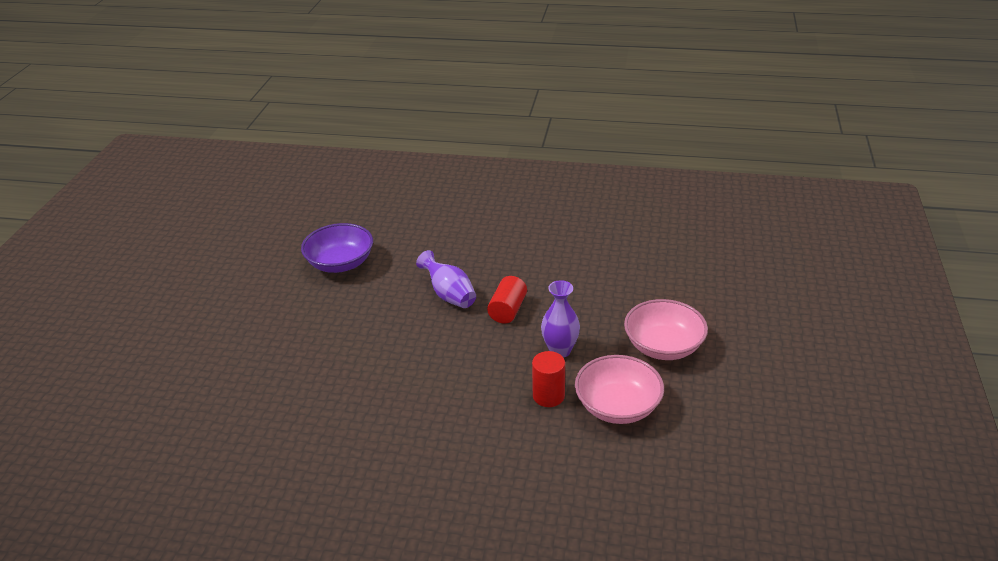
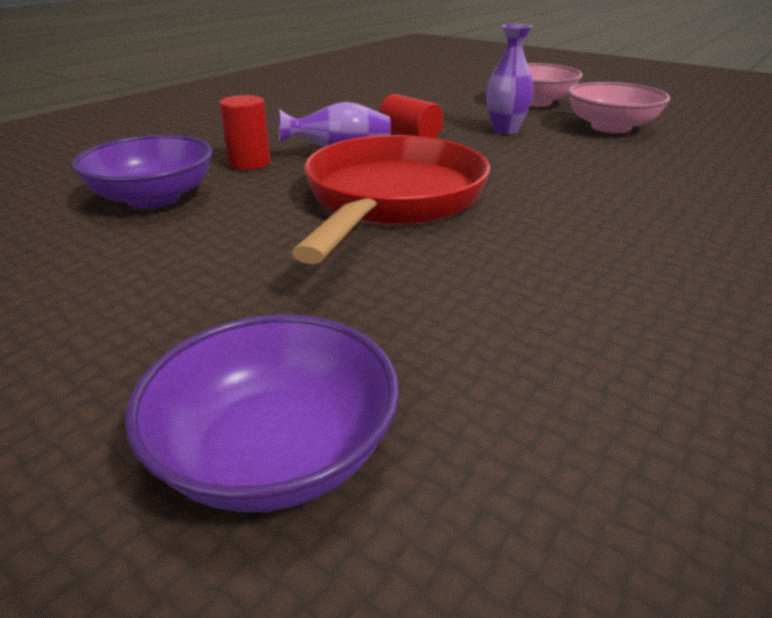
camera: 65 degrees left, 5 degrees down
(166, 389) = (275, 453): none -> purple bowl
(384, 342) = (391, 200): none -> red pan
(548, 396) = (577, 145): red cylinder -> red cylinder (249, 163)

